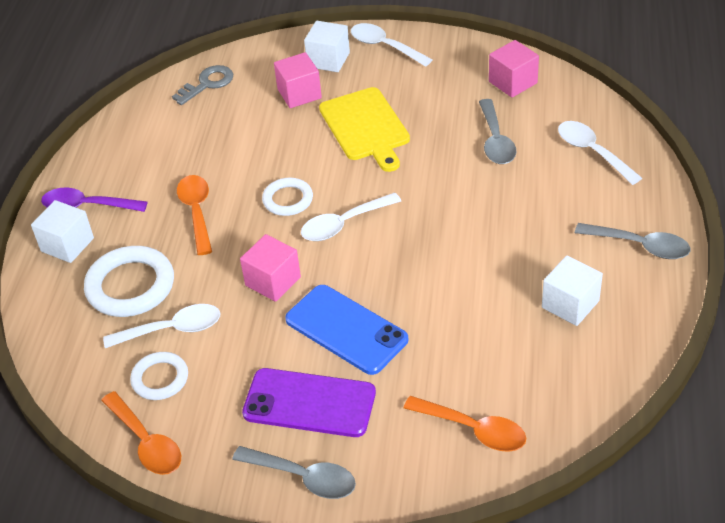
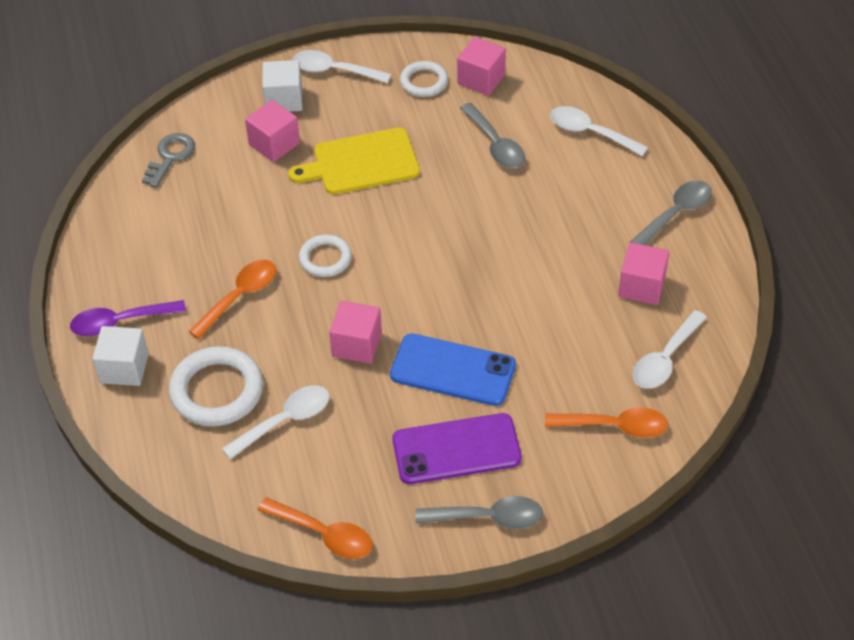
camera: 25 degrees left, 5 degrees up
(160, 379) = (301, 471): white ring -> white ring (424, 82)
(196, 212) = (240, 296): orange spoon -> orange spoon turned 75 degrees clockwise
(344, 224) = (394, 268): white spoon -> white spoon (665, 359)
(365, 127) = (361, 162): yellow cutting board -> yellow cutting board turned 120 degrees clockwise
(570, 304) = (641, 286): white cube -> pink cube
(640, 246) = (676, 213): grey spoon -> grey spoon turned 45 degrees counterclockwise

